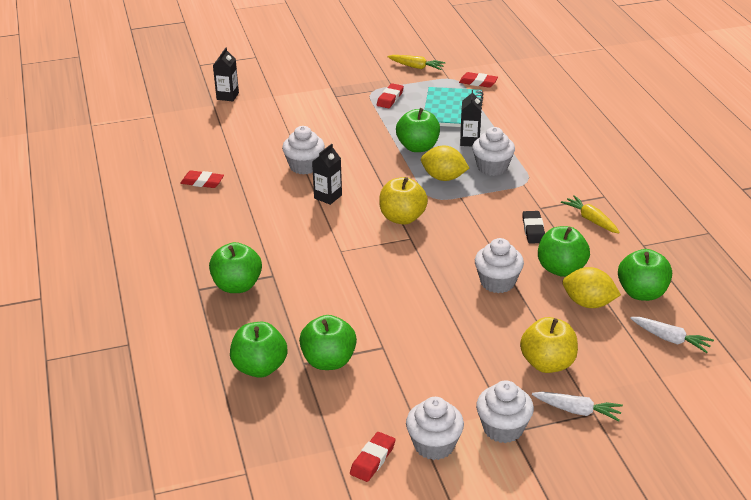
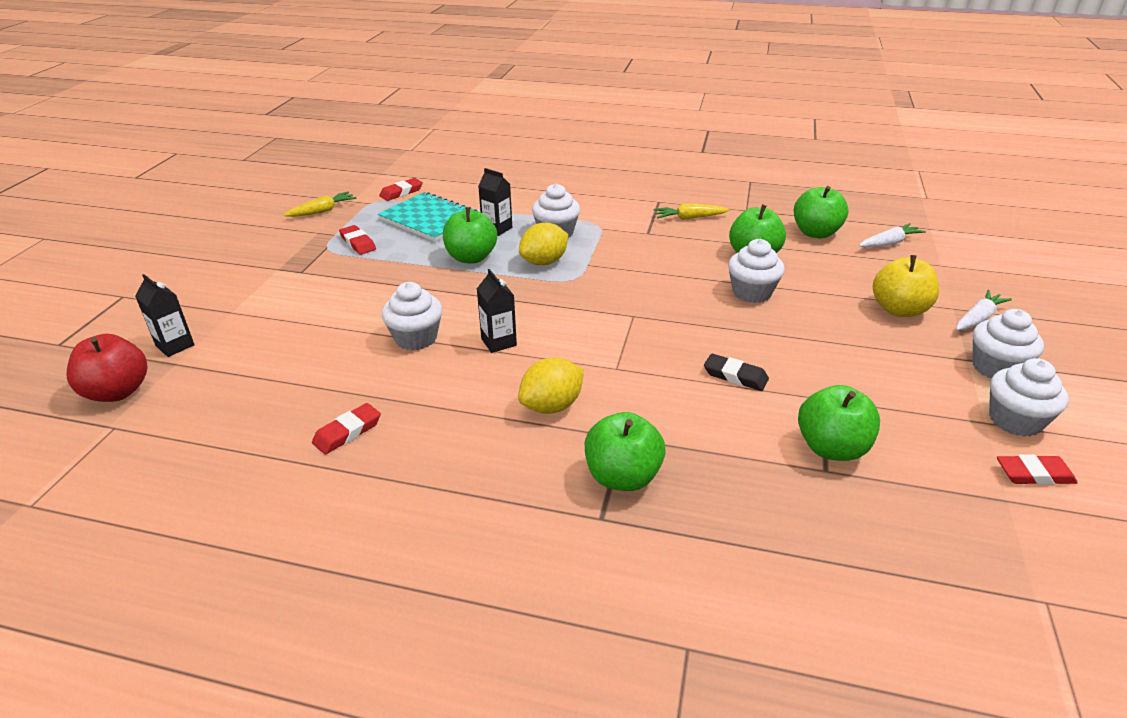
camera: 60 degrees left, 0 degrees up
(178, 102) = (118, 392): none -> red apple
(260, 368) = (818, 513): green apple -> none
(372, 459) = (1034, 474): red eraser -> red eraser turned 60 degrees counterclockwise
(402, 218) = (591, 308): yellow apple -> none
(533, 230) = (680, 247): black eraser -> black eraser (735, 376)
(588, 303) = (816, 260): yellow lemon -> yellow lemon (551, 406)

